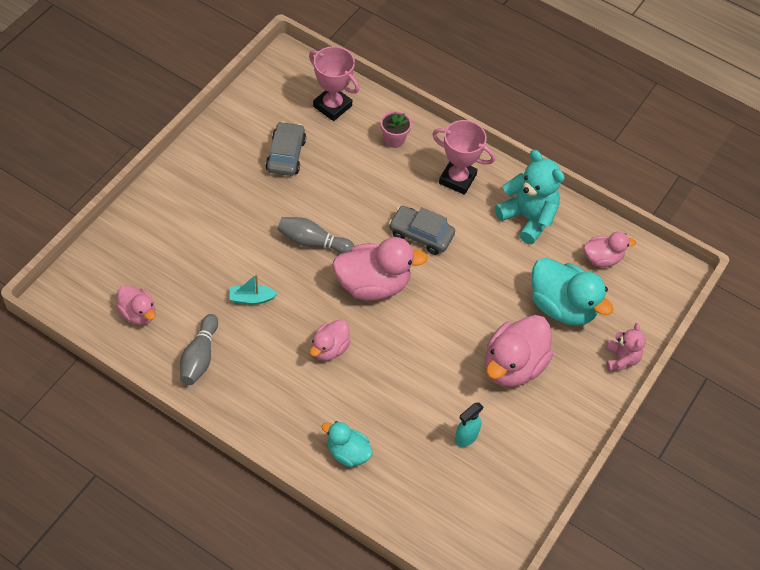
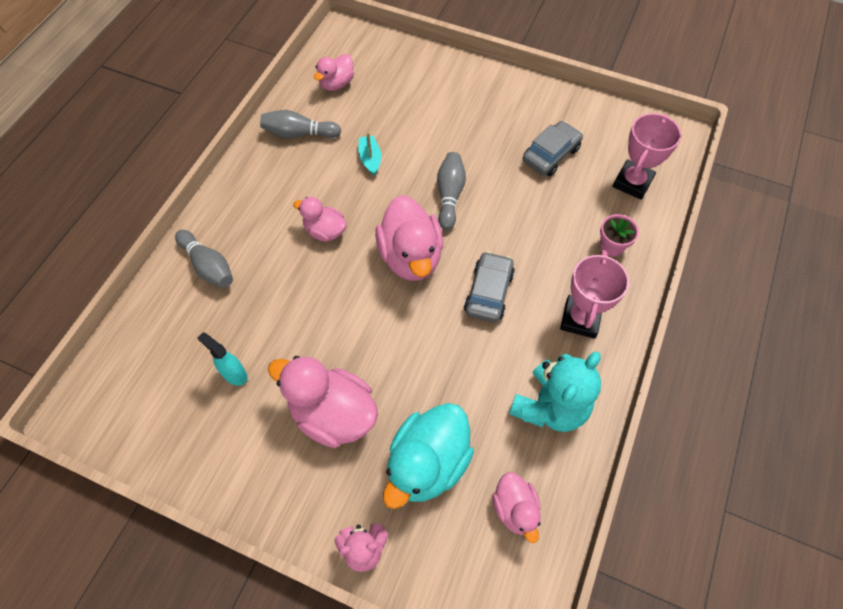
camera: 85 degrees right, 5 degrees up
(286, 155) = (551, 155): grey car -> grey car turned 45 degrees counterclockwise
(347, 453) = (208, 266): turquoise duck -> grey bowling pin

